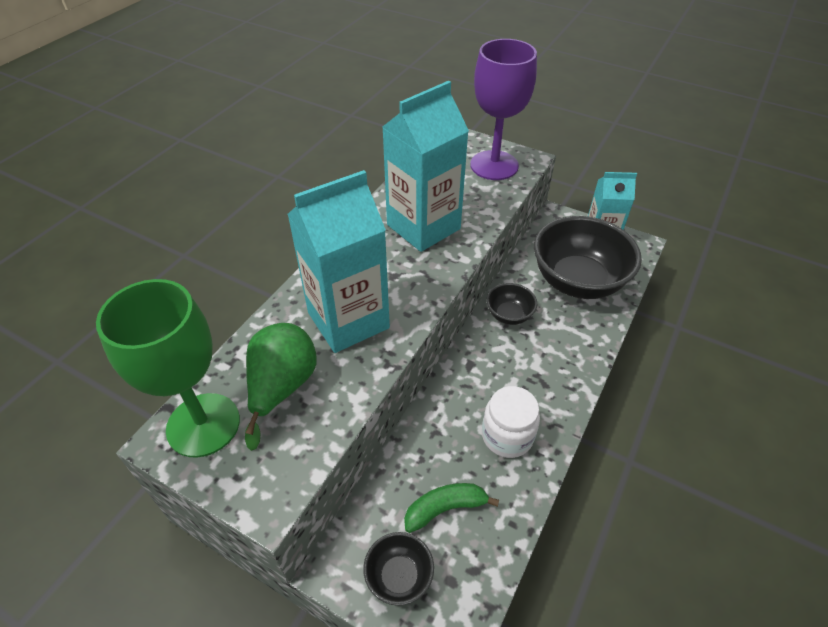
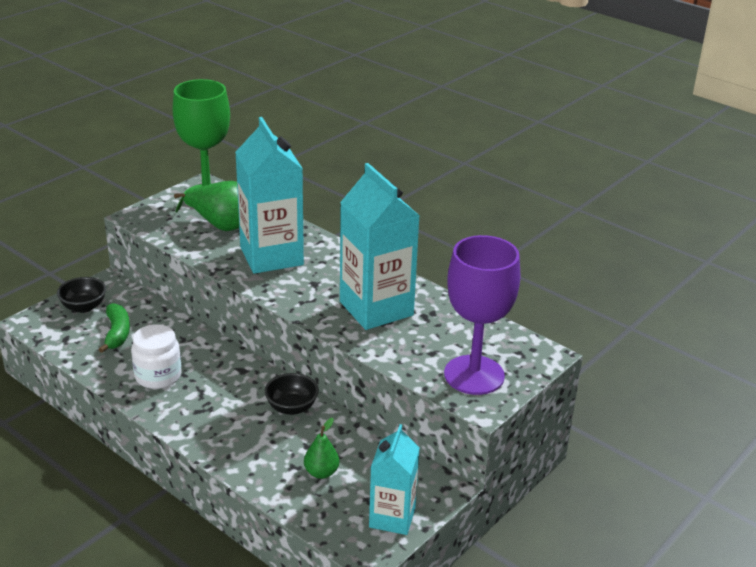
camera: 100 degrees right, 15 degrees down
(577, 281) = (321, 472): black bowl -> green pear

